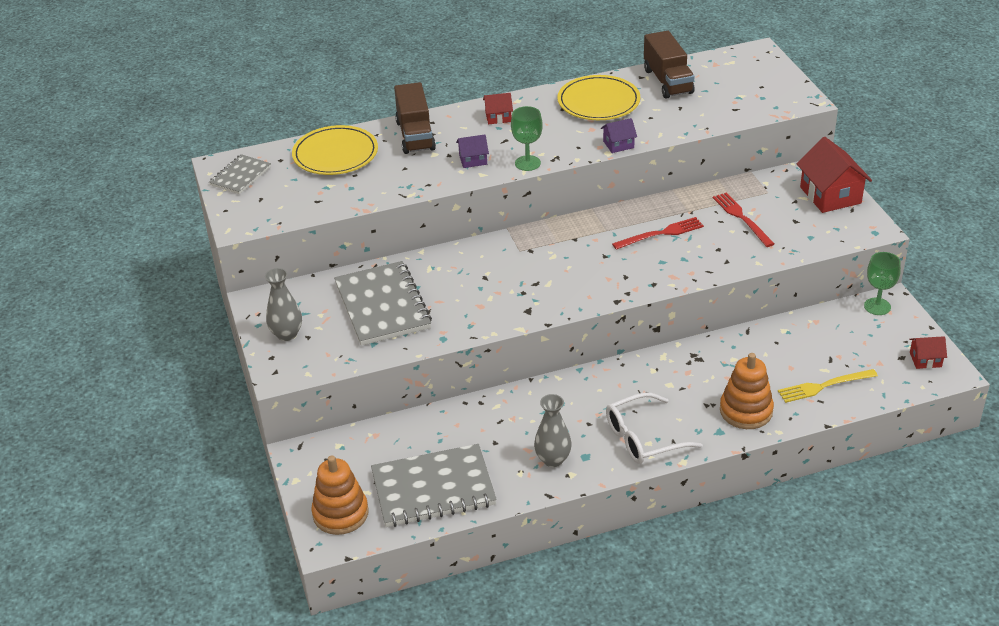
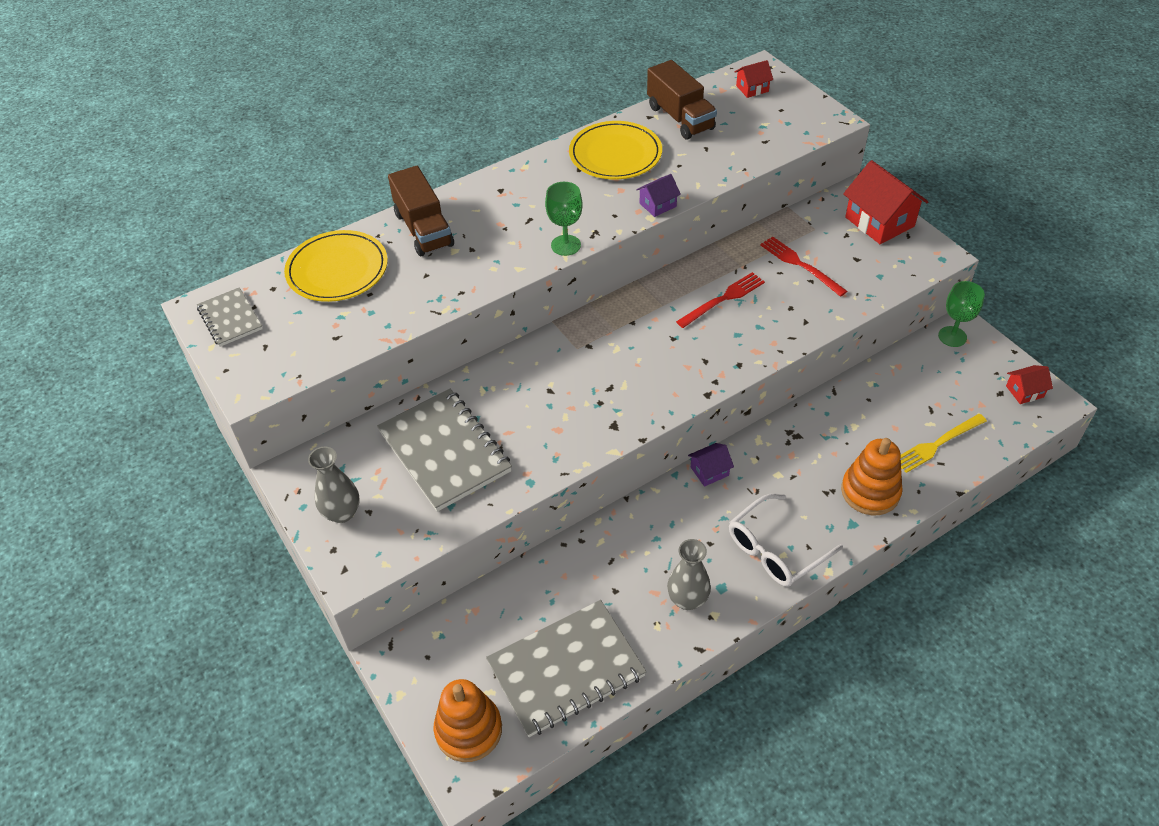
camera: 15 degrees left, 10 degrees up
(240, 176) = (230, 319): grey notebook -> grey notebook turned 45 degrees counterclockwise
(473, 160) = (502, 251): purple house -> purple house (709, 471)
(498, 117) = (511, 191): red house -> red house (752, 88)

